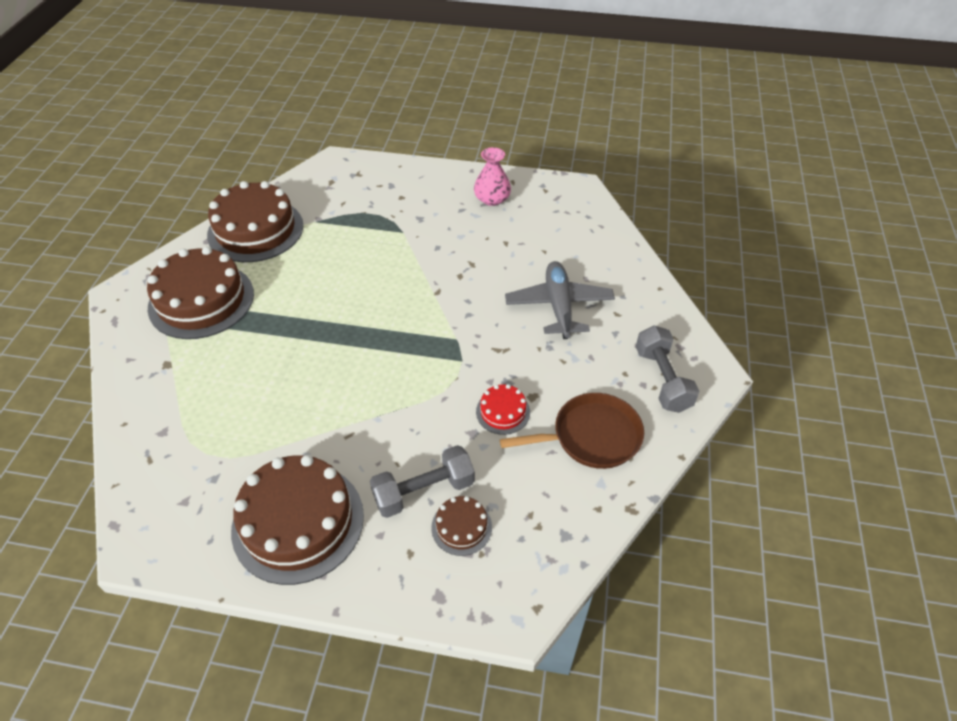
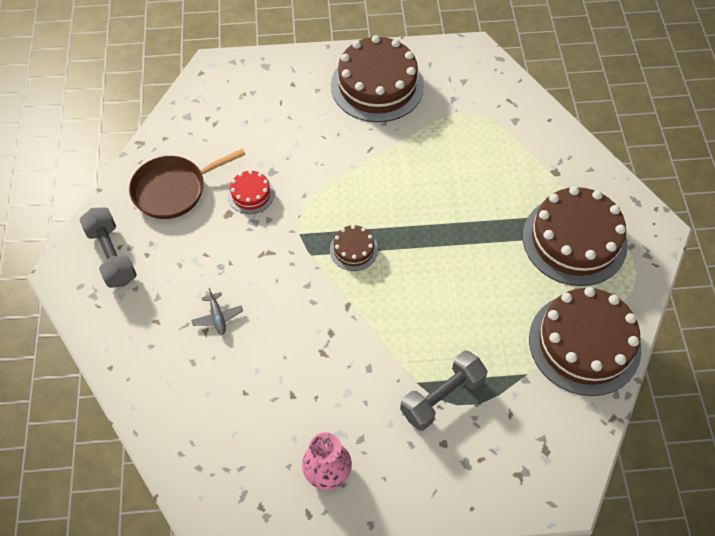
camera: 165 degrees right, 10 degrees up
(424, 491) = (296, 122): grey dumbbell -> grey dumbbell (442, 397)
(461, 527) = (262, 106): brown cake -> brown cake (353, 249)
(559, 306) = (217, 317): grey plane -> grey plane, size x0.45

